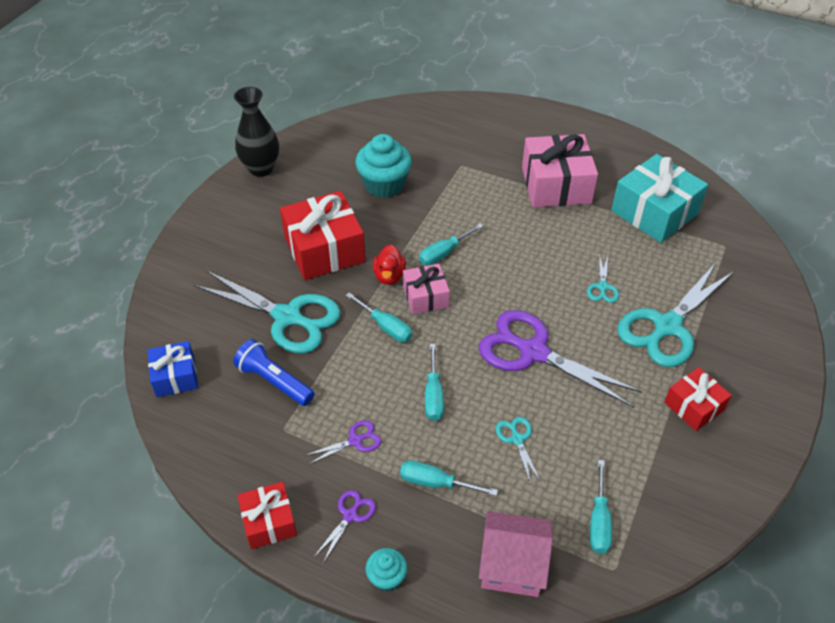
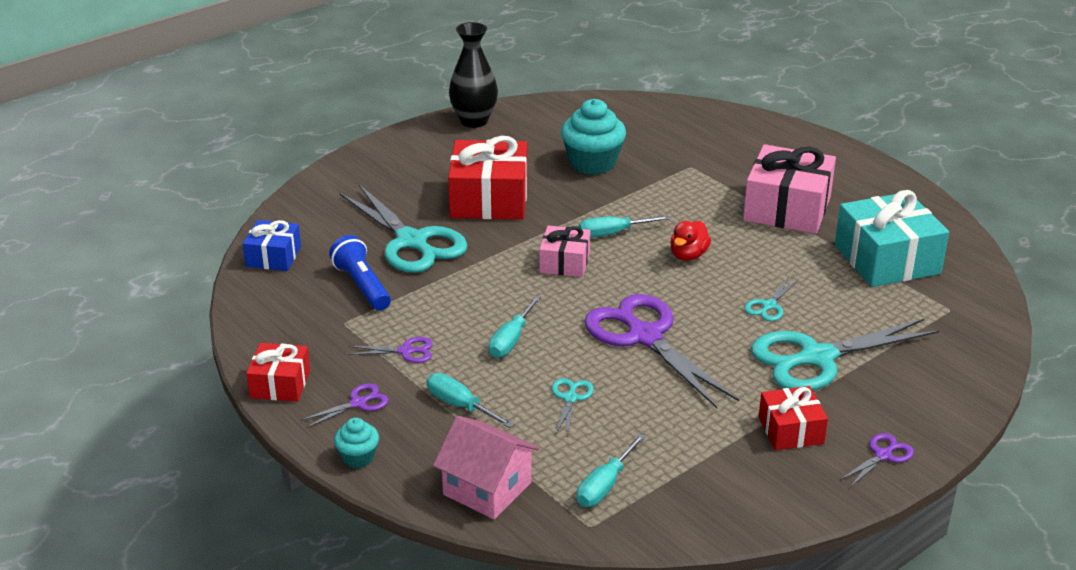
camera: 25 degrees right, 15 degrees down
(386, 327) = (504, 275): turquoise screwdriver -> none
(389, 276) = (539, 237): red duck -> red duck (688, 255)
(769, 405) = (883, 455): none -> purple scissors

